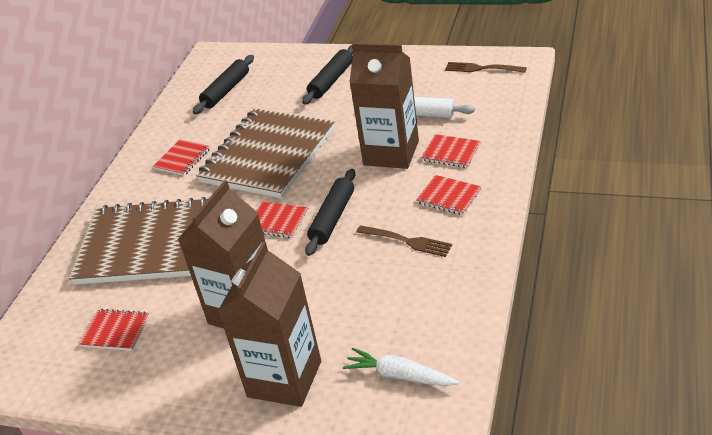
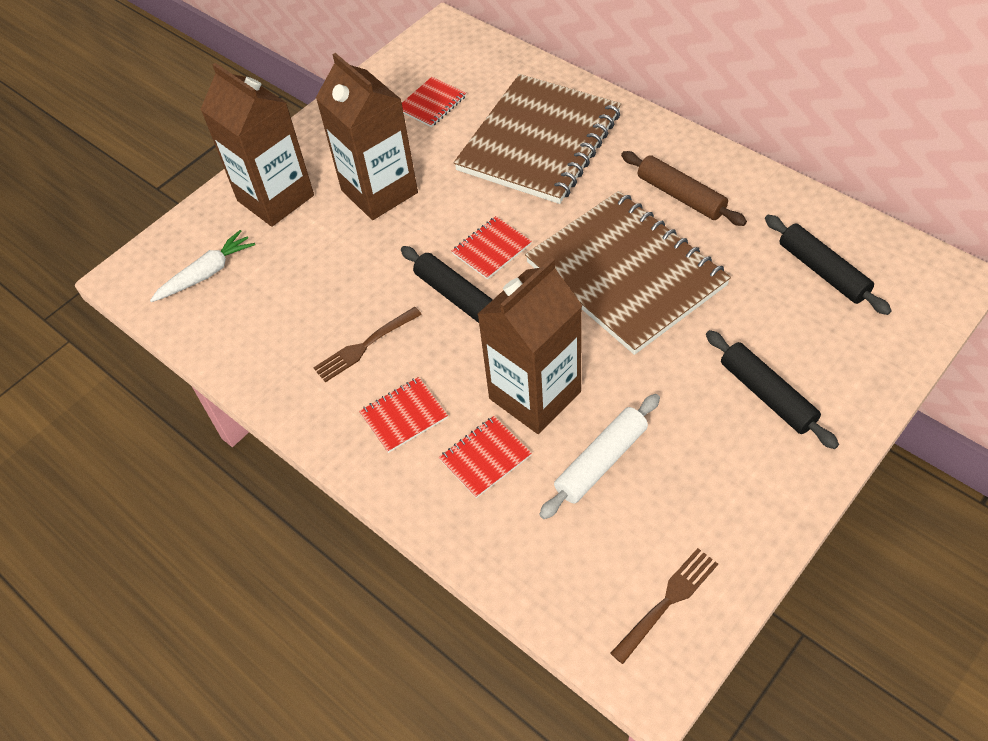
camera: 115 degrees right, 15 degrees up
(182, 159) = (680, 196): red notebook -> brown rolling pin

